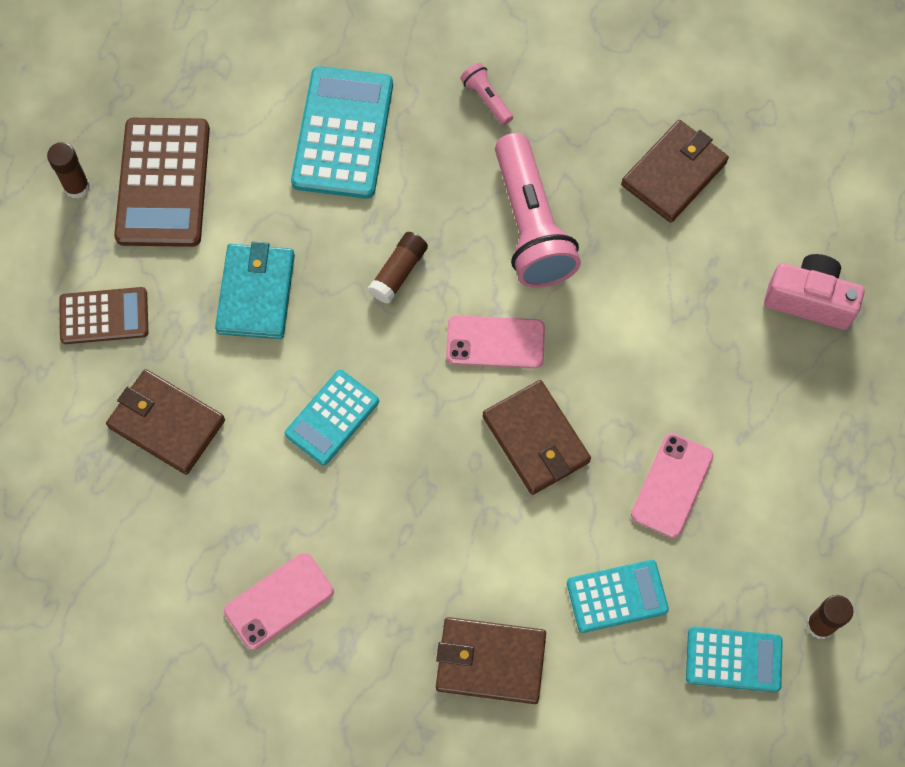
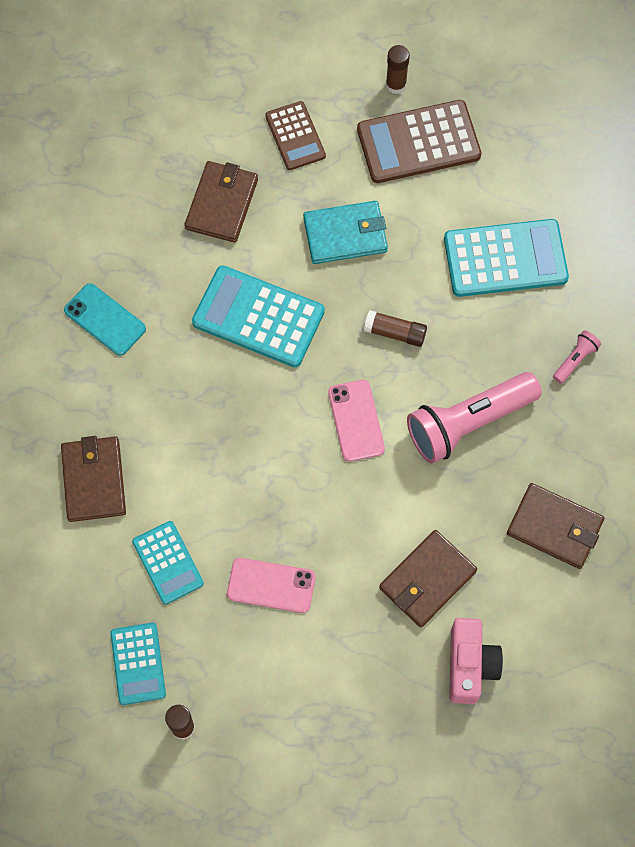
camera: 75 degrees right, 0 degrees up
(279, 601) = (105, 320): pink phone -> turquoise phone
(332, 417) = (258, 317): turquoise calculator -> turquoise calculator, size x1.65
(536, 439) = (281, 471): brown wallet -> brown wallet (427, 580)

